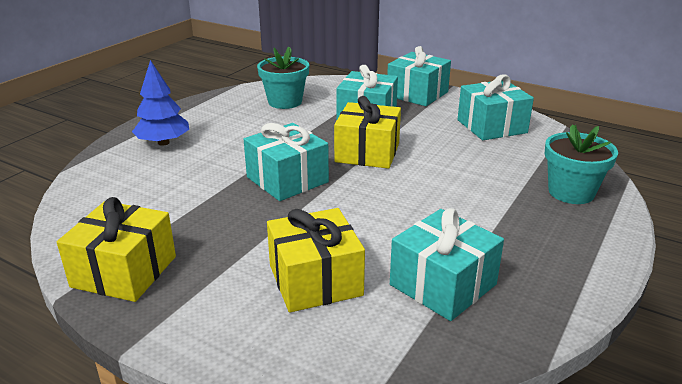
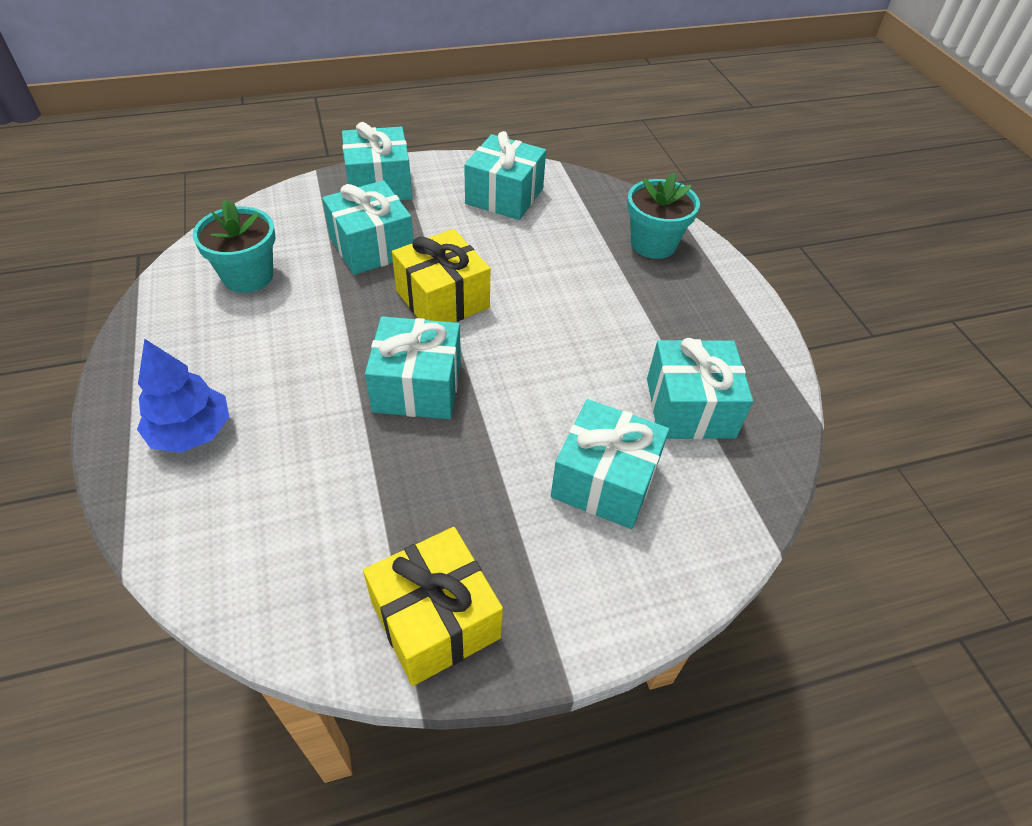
camera: 50 degrees left, 20 degrees up
(315, 280) = (604, 481): yellow gift -> turquoise gift

